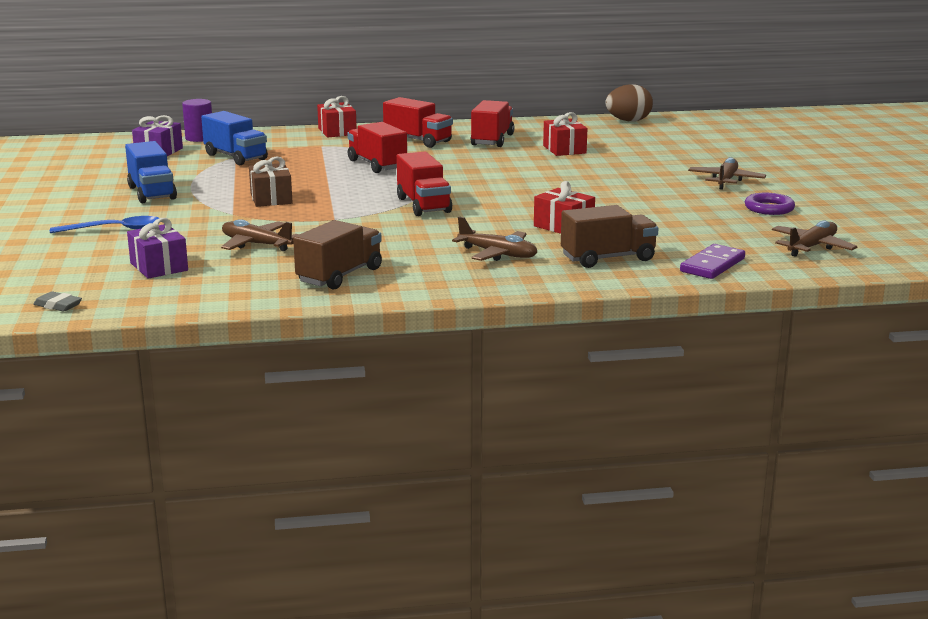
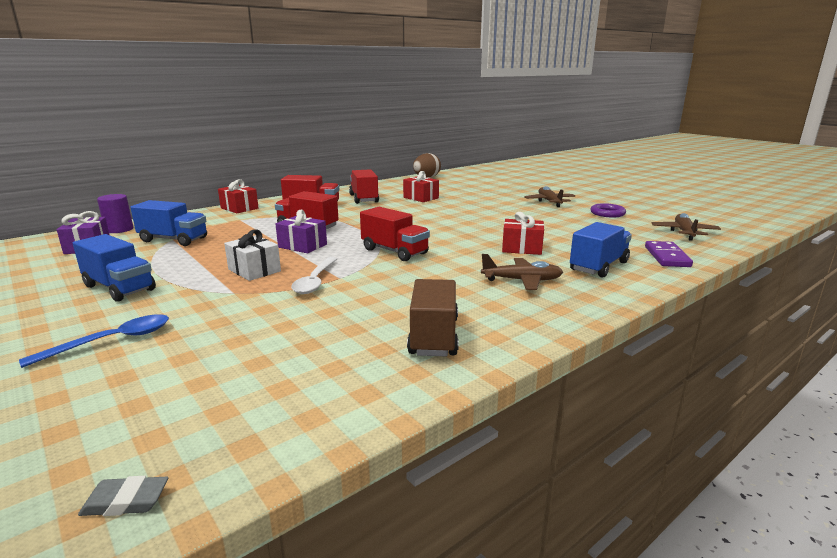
camera: 30 degrees left, 0 degrees up
(159, 267) = (221, 379): purple gift -> purple gift (302, 246)
(256, 244) = (301, 321): brown plane -> none
(271, 198) = (254, 270): brown gift -> white gift
(309, 217) = (315, 281): none -> white spoon
(608, 258) = (598, 266): brown truck -> blue truck

